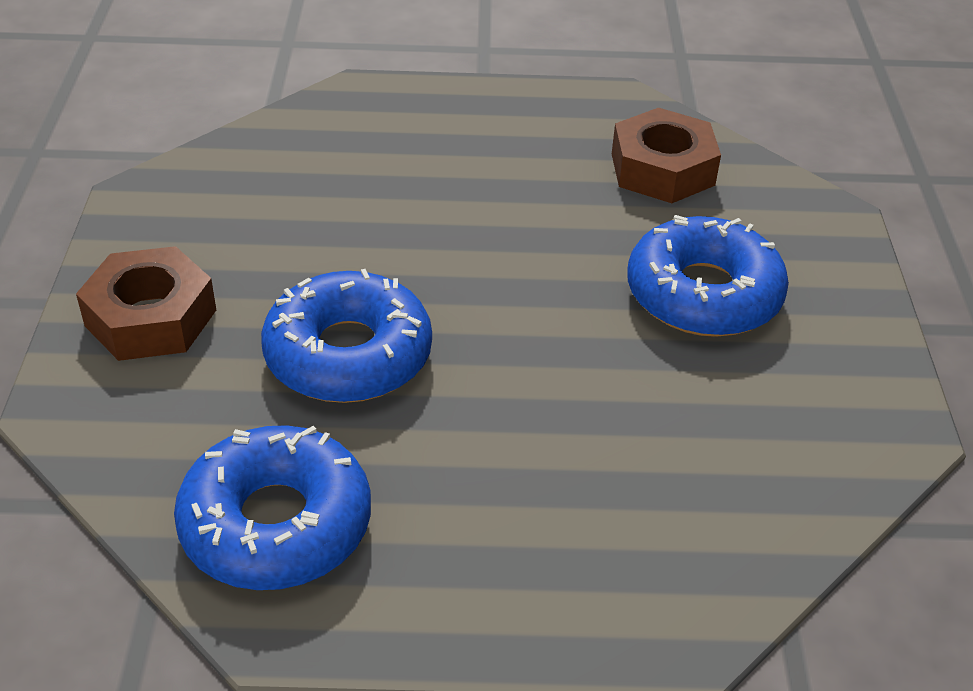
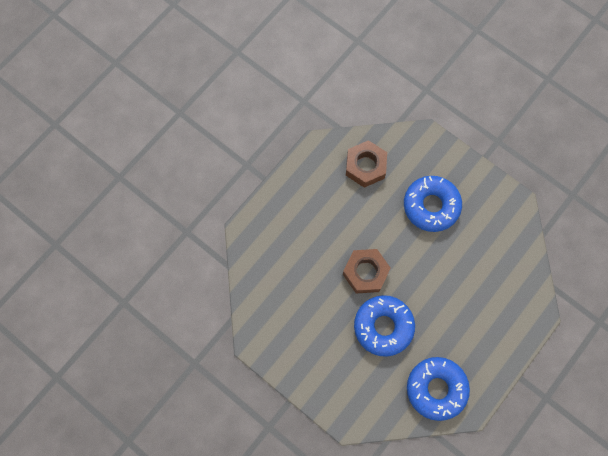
camera: 50 degrees left, 30 degrees up
(151, 317) = (324, 375): brown nut -> brown nut (365, 272)

